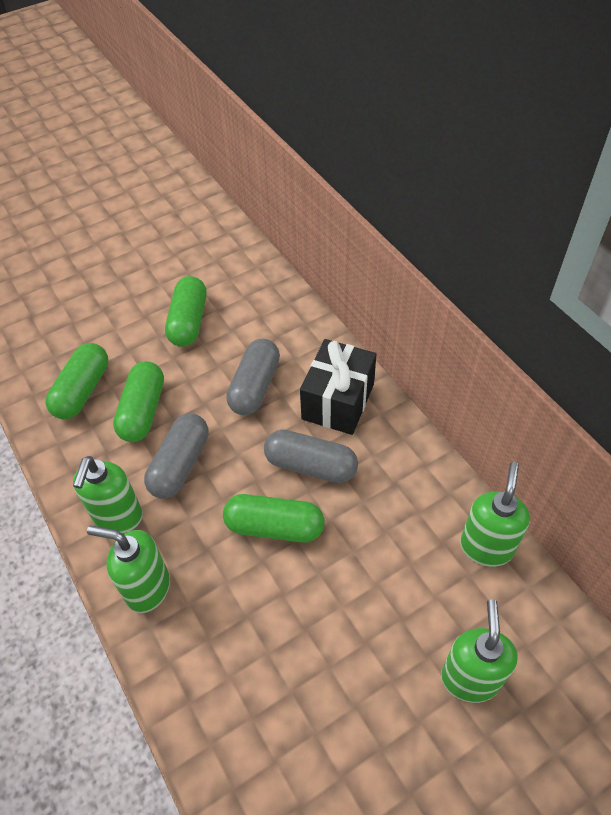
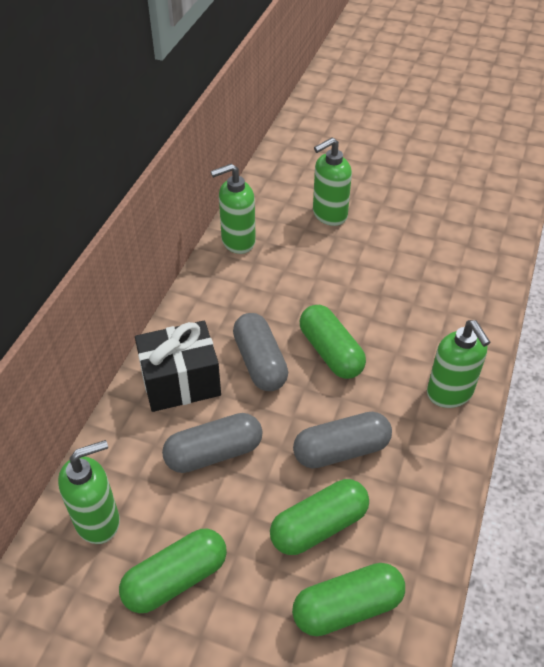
camera: 130 degrees left, 5 degrees down
(118, 517) = (426, 456): green soap dispenser -> green soap dispenser (98, 521)

